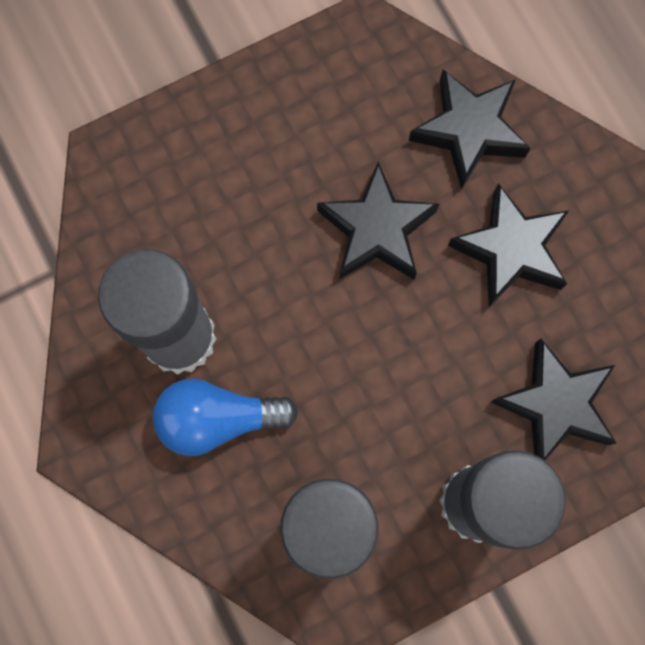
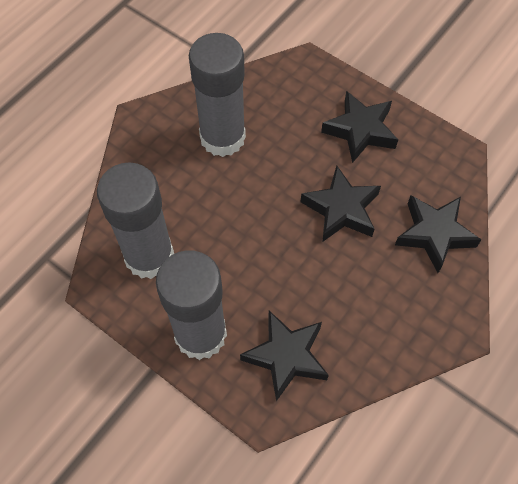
camera: 65 degrees right, 15 degrees down
(217, 419) = (185, 175): blue light bulb -> none
(510, 250) = (372, 289): black star -> black star (360, 130)

